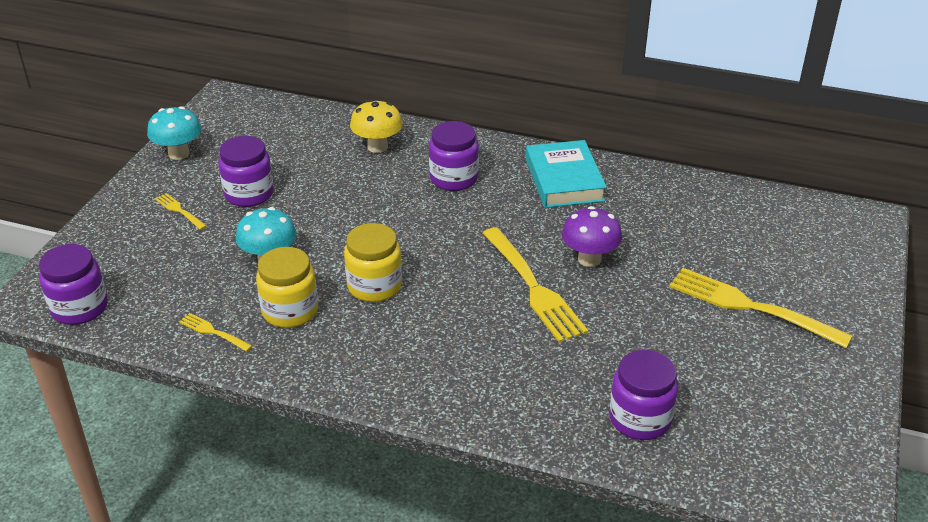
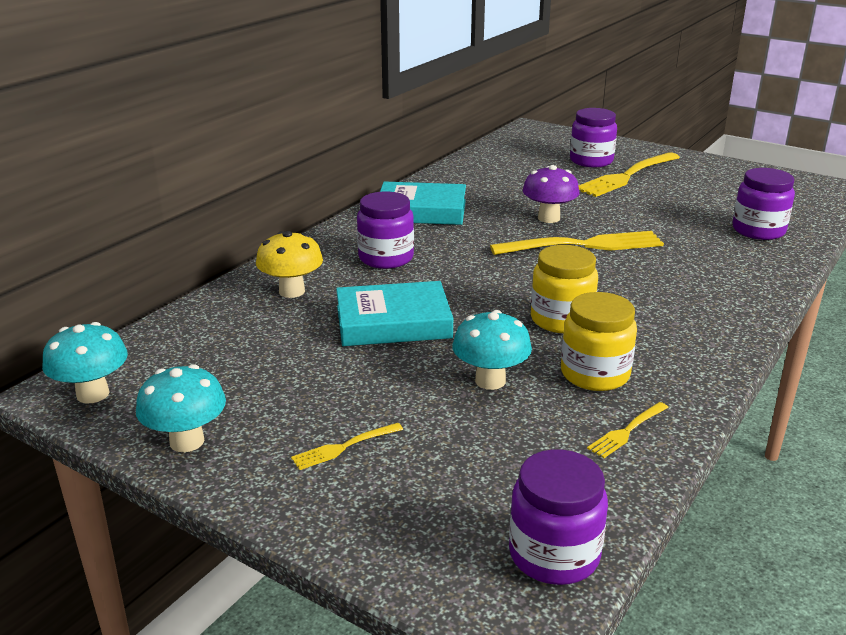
camera: 75 degrees left, 10 degrees down
(223, 109) = (93, 394): none -> turquoise mushroom
(249, 194) = (337, 386): purple jar -> purple jar (591, 161)
(343, 201) = (393, 322): none -> turquoise book

